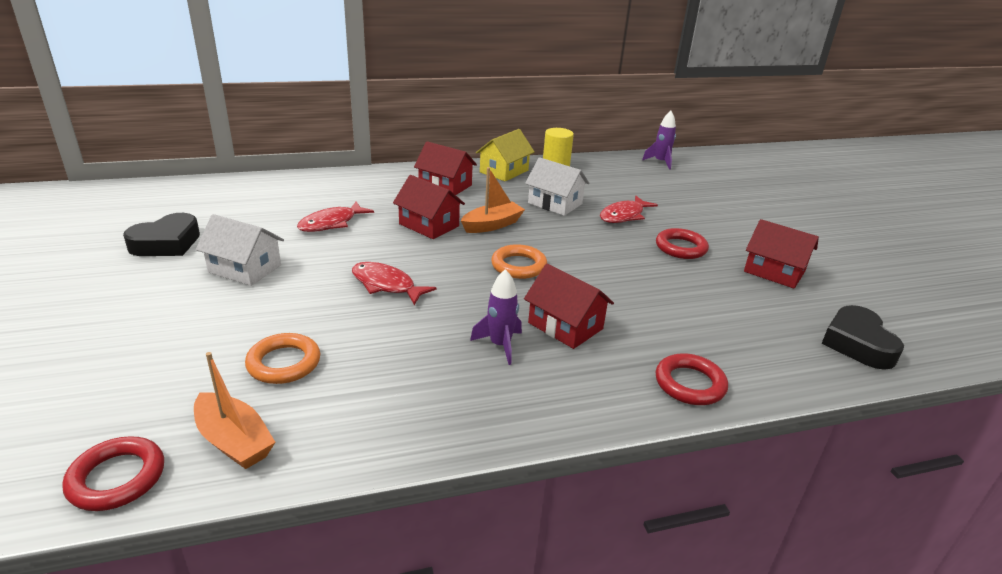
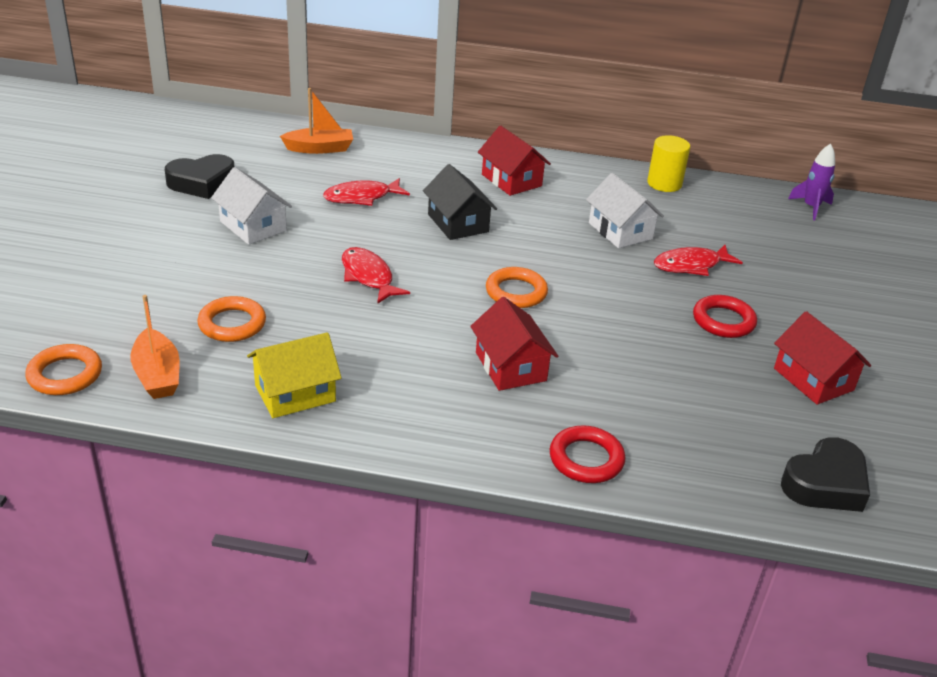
camera: 25 degrees right, 5 degrees up
(117, 478) = (65, 375): red ring -> orange ring
(429, 225) = (458, 223): red house -> black house
(492, 225) = (526, 239): orange boat -> orange boat (320, 148)
(500, 345) = (430, 365): purple rocket -> none
(504, 171) = (594, 177): yellow house -> yellow house (295, 393)
(857, 344) = (825, 484): black heart -> black heart turned 150 degrees counterclockwise

